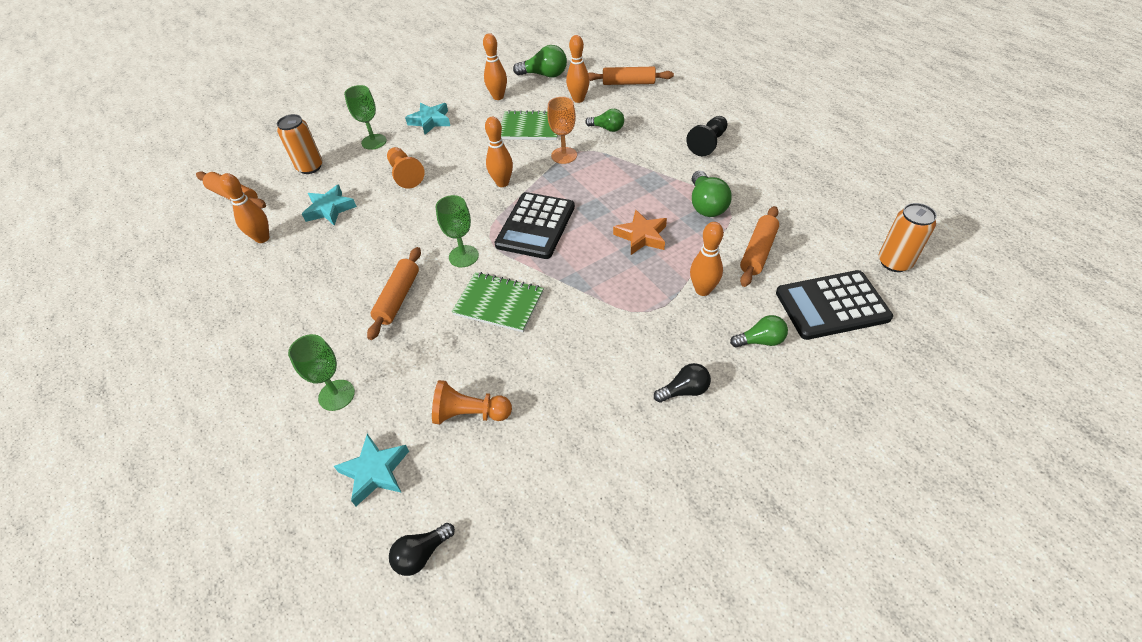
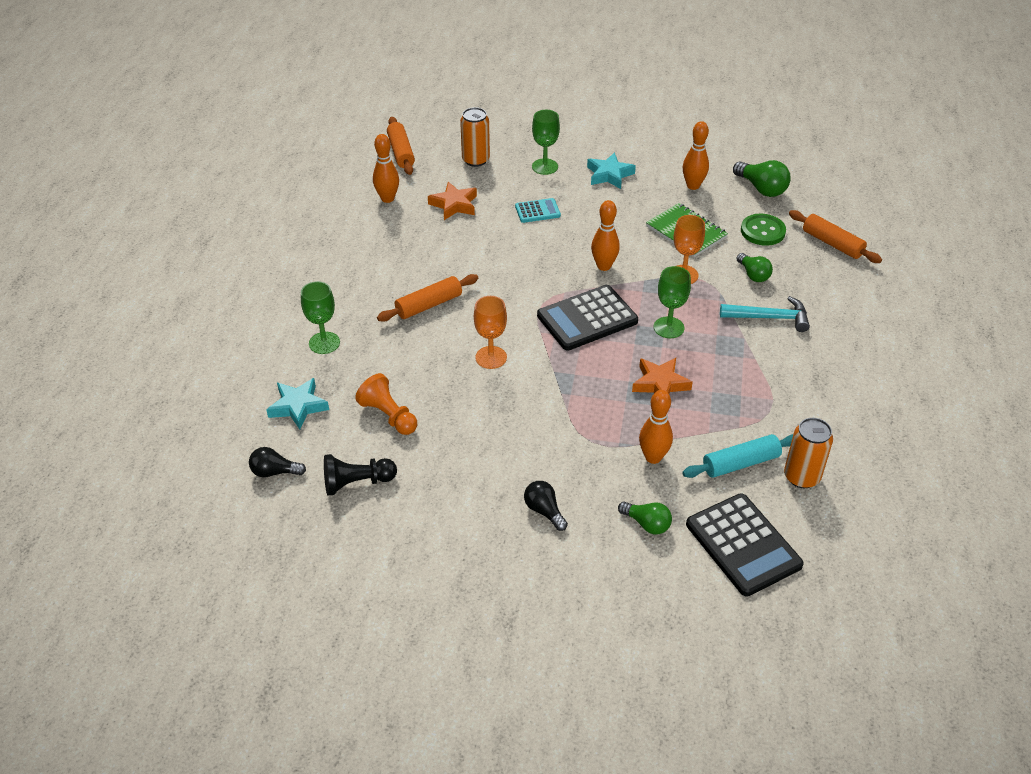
camera: 40 degrees right, 5 degrees down
(330, 209) = (454, 205): turquoise star -> orange star
(405, 175) = (537, 211): orange pawn -> turquoise calculator
(463, 256) = (506, 305): green goblet -> green goblet (668, 327)
(499, 303) = (491, 357): green notebook -> orange goblet
(578, 99) = (762, 231): orange bowling pin -> green button
(651, 148) = (769, 317): none -> turquoise hammer
(684, 390) = (544, 511): black light bulb -> black light bulb turned 150 degrees counterclockwise
(706, 205) = (750, 397): green light bulb -> none
(708, 143) = (829, 347): black pawn -> black pawn (357, 483)
(758, 252) = (741, 463): orange rolling pin -> turquoise rolling pin
(832, 305) = (743, 545): black calculator -> black calculator turned 150 degrees counterclockwise
(894, 262) = (852, 557): orange can -> orange can (801, 477)

